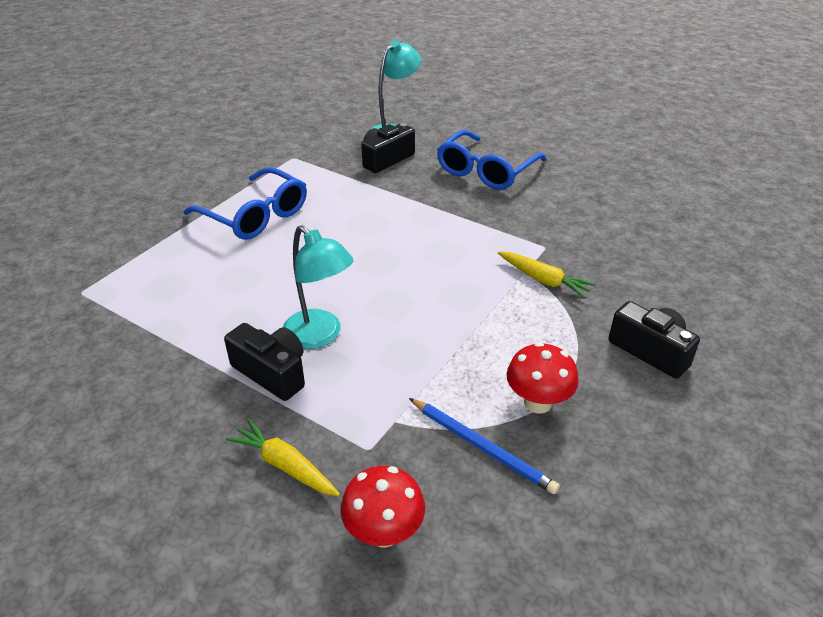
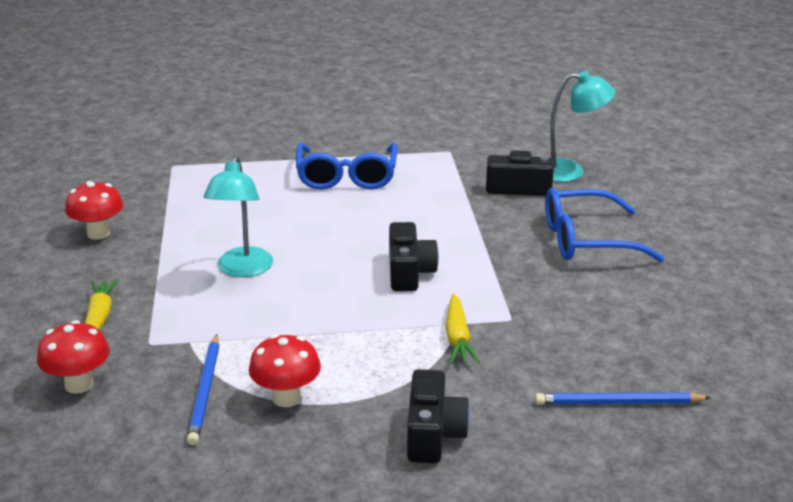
camera: 50 degrees right, 10 degrees down
(128, 396) = (98, 233): none -> red mushroom
(272, 372) = (181, 270): black camera -> black camera (409, 272)
(681, 257) = (618, 403): none -> blue pencil

